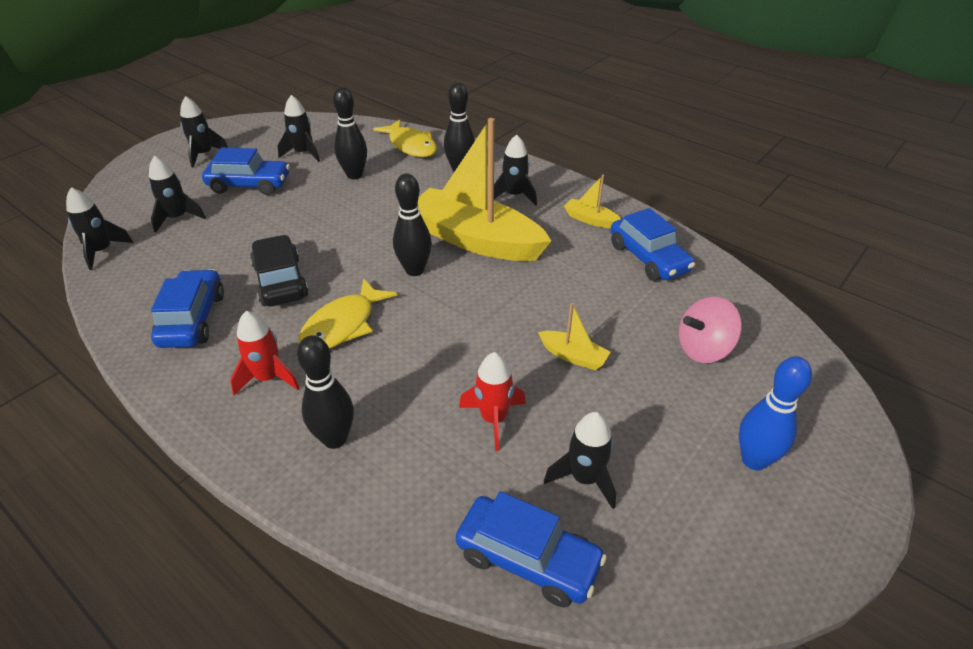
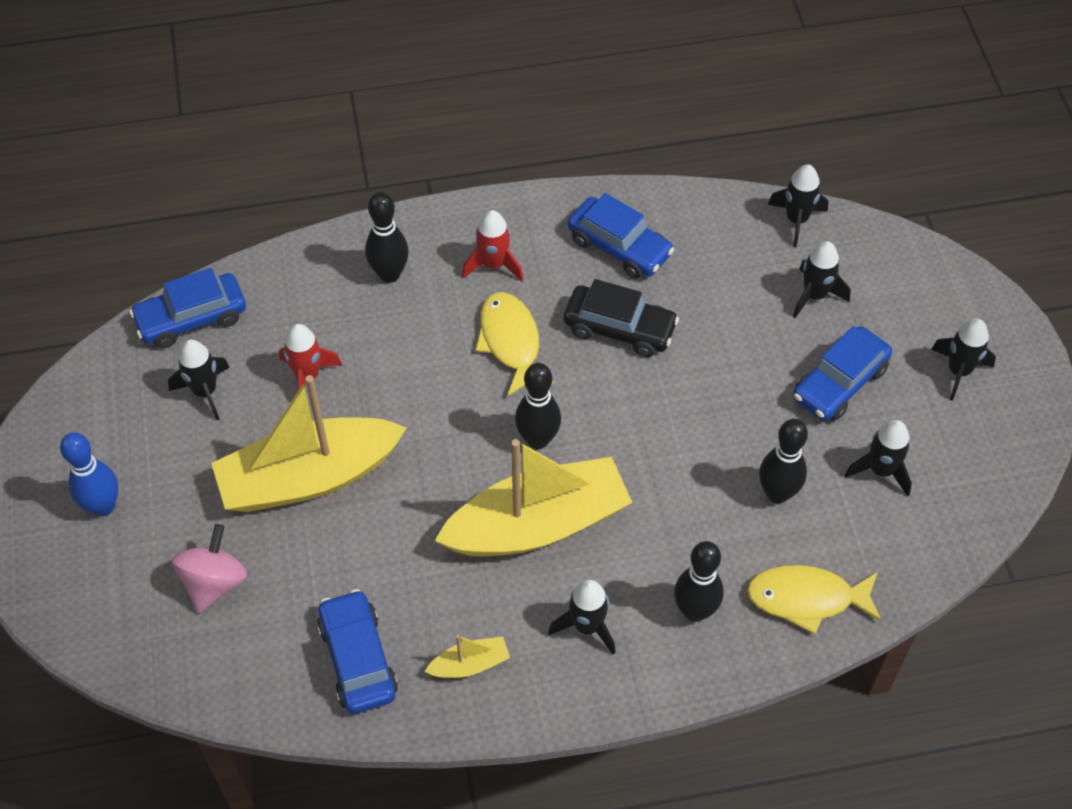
camera: 130 degrees right, 15 degrees up
(573, 356) = (309, 477): yellow boat -> yellow boat, size x2.42
(648, 258) = (358, 659): blue car -> blue car turned 60 degrees clockwise

